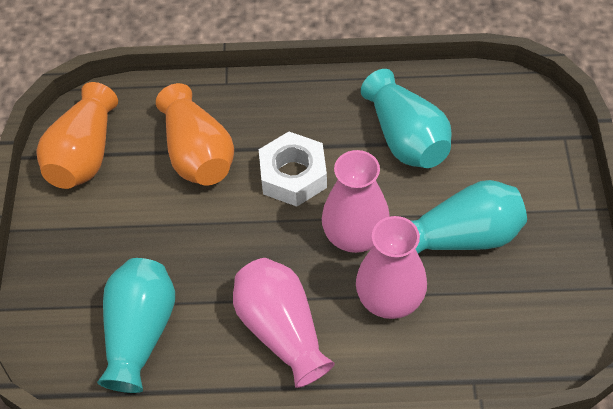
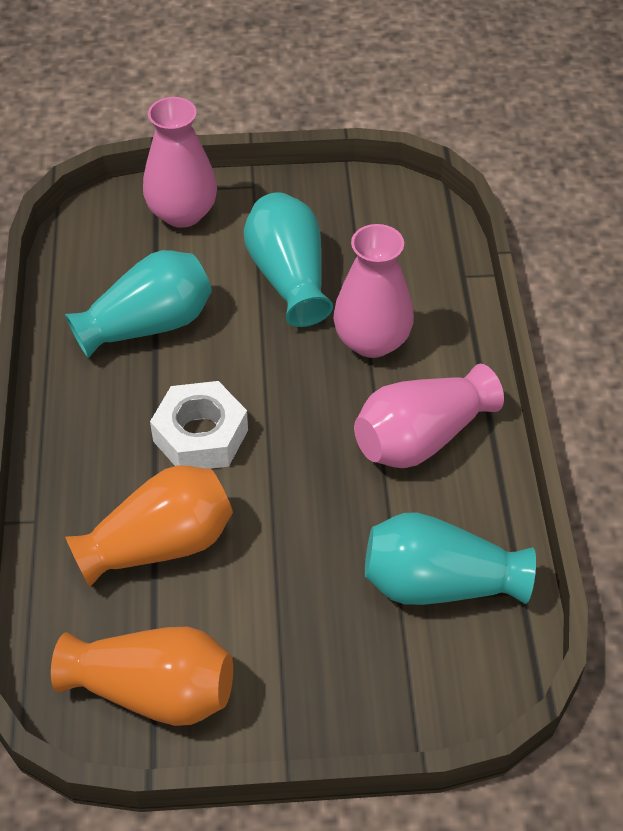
camera: 95 degrees left, 5 degrees down
(355, 235) = (289, 372): pink vase -> pink vase (182, 213)

